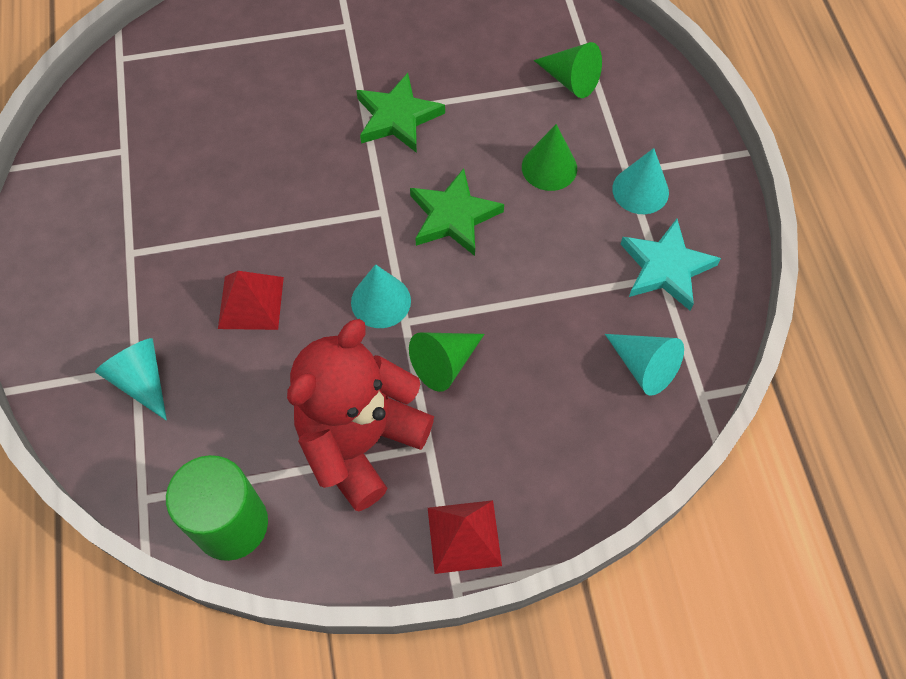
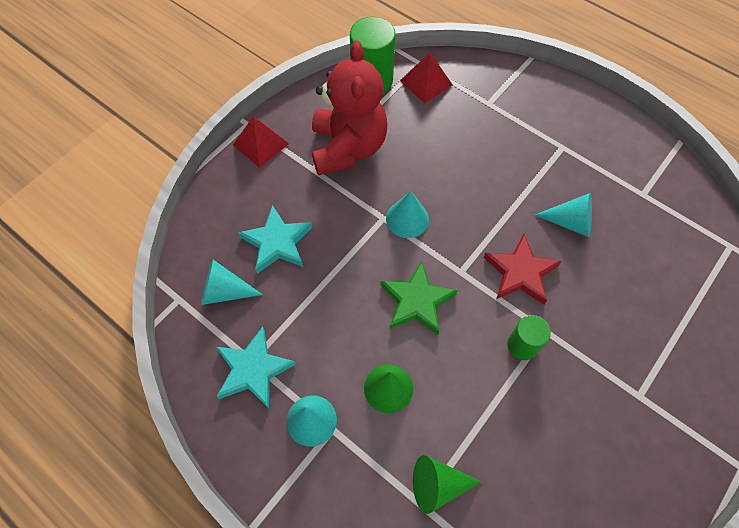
camera: 140 degrees right, 0 degrees up
(141, 380) = (479, 101): turquoise cone -> turquoise cone (570, 222)
(251, 302) = (473, 169): red pyramid -> red pyramid (426, 83)
(329, 171) = (520, 272): none -> red star
(397, 117) = (522, 345): green star -> green cylinder
(444, 363) = (341, 212): green cone -> none
(545, 381) = (277, 242): none -> turquoise star

